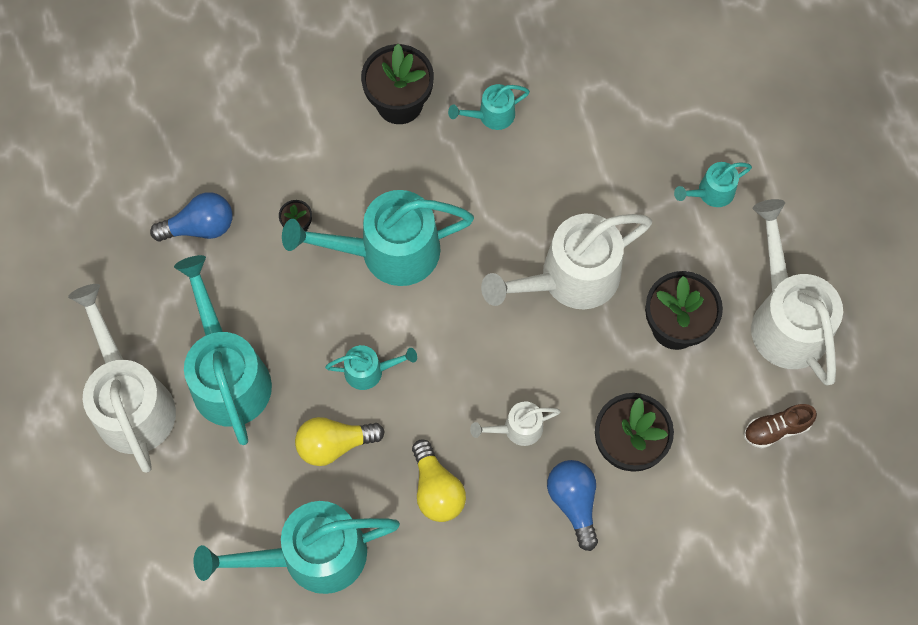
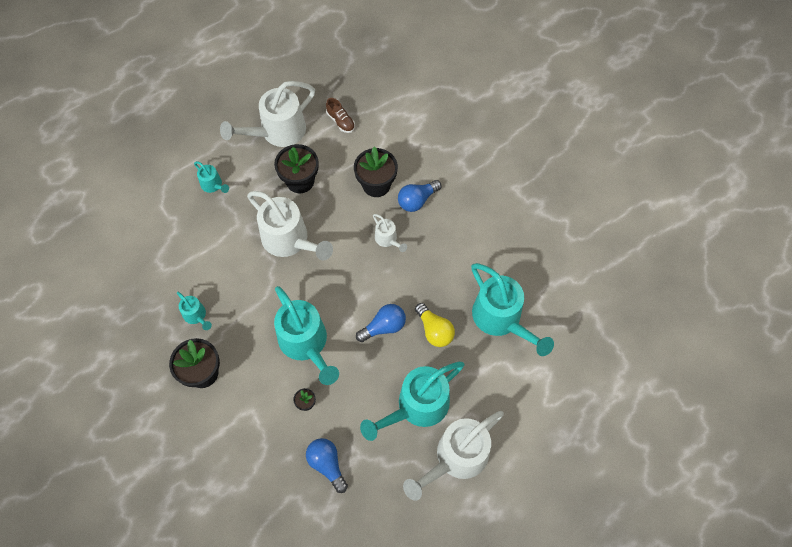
camera: 110 degrees left, 5 degrees down
(370, 371) = (384, 327): turquoise watering can -> blue light bulb
(436, 489) = (438, 268): yellow light bulb -> none

